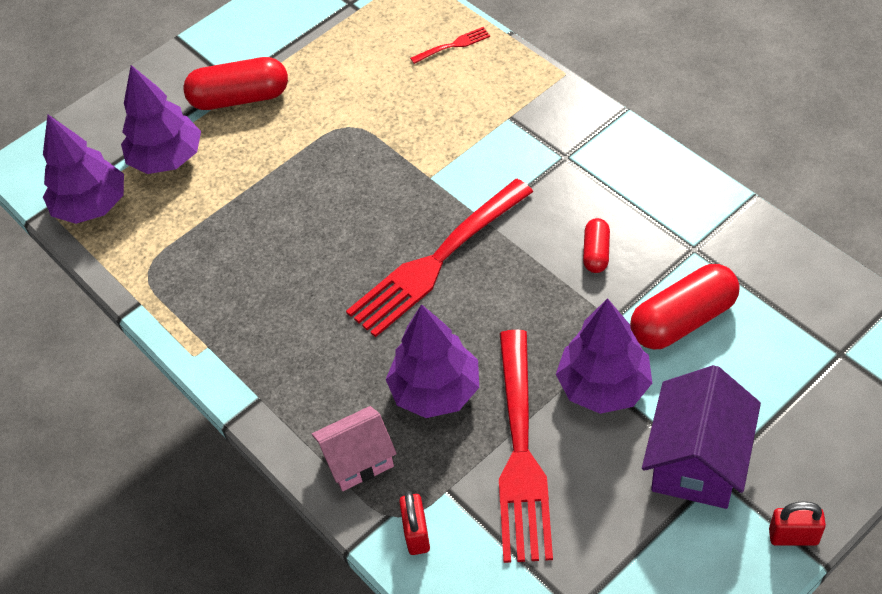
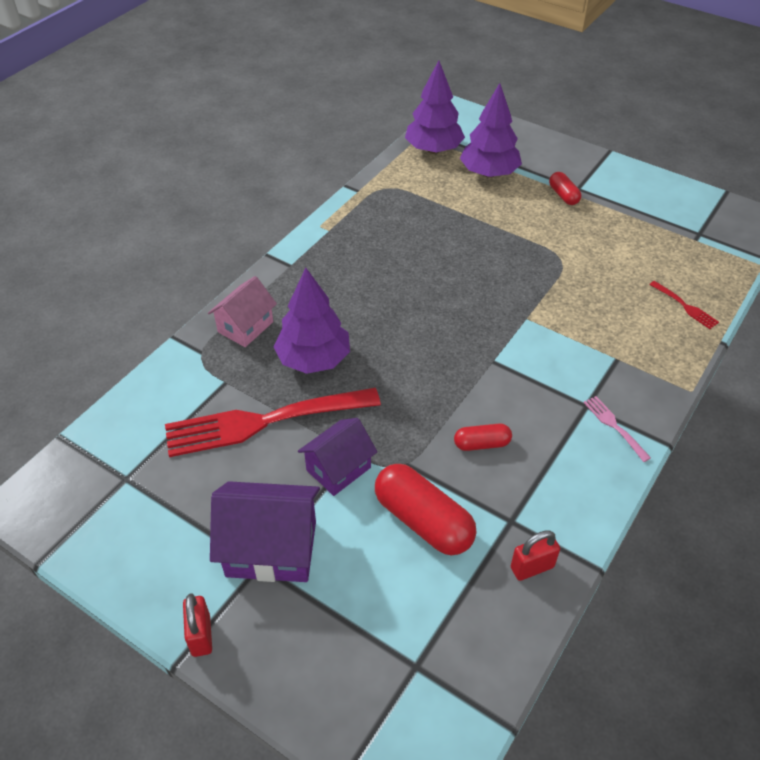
camera: 70 degrees right, 5 degrees down
(240, 98) = (563, 195): red capsule -> red capsule, size x0.53
(358, 460) = (245, 327): pink house -> pink house turned 75 degrees clockwise
(416, 534) = (187, 371): red padlock -> red padlock (532, 567)
(436, 261) = (440, 338): red fork -> none
(596, 142) = (614, 426): none -> pink fork
(603, 386) = (338, 469): purple tree -> purple house

